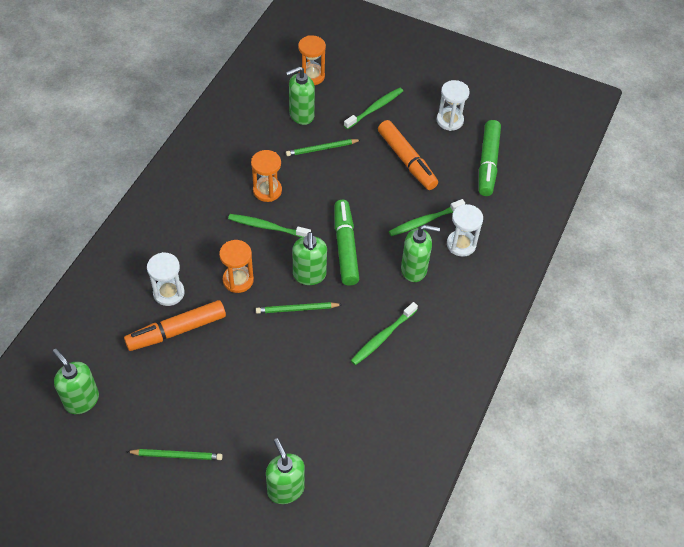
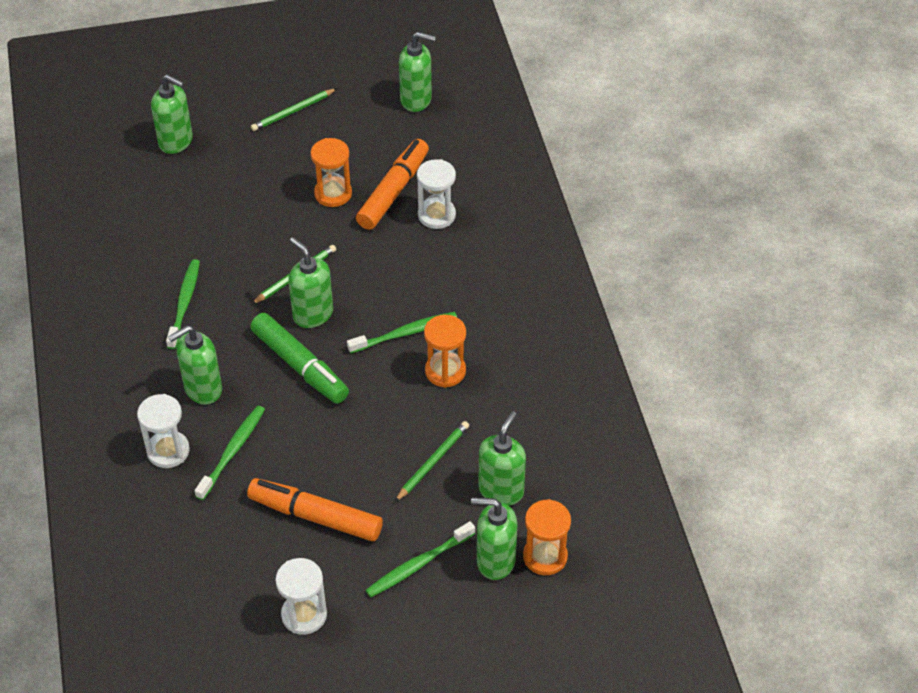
camera: 145 degrees right, 5 degrees down
(238, 280) = (381, 266): orange hourglass -> orange hourglass (333, 194)
(336, 88) = (495, 560): none -> green soap dispenser
(375, 108) = (418, 564): green toothbrush -> green toothbrush turned 45 degrees clockwise
(487, 163) = (207, 582): green marker -> none

